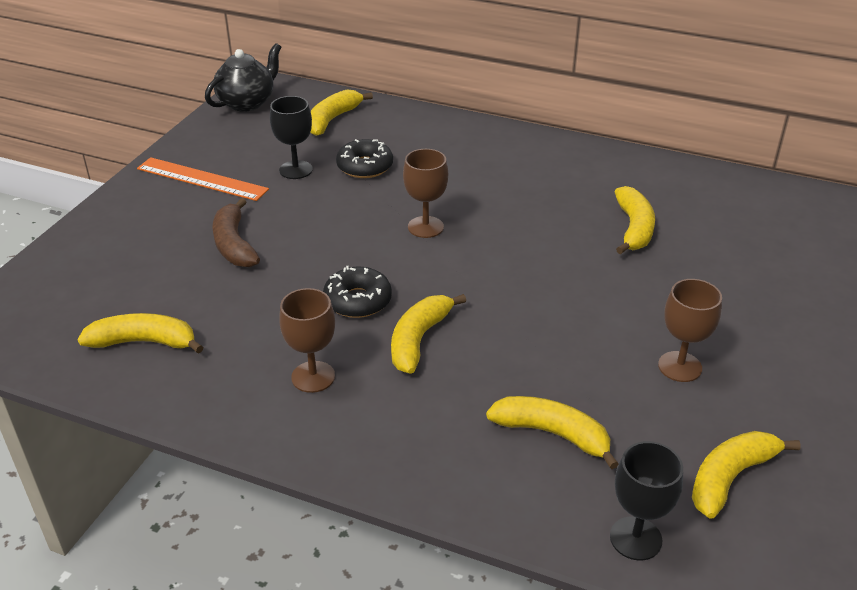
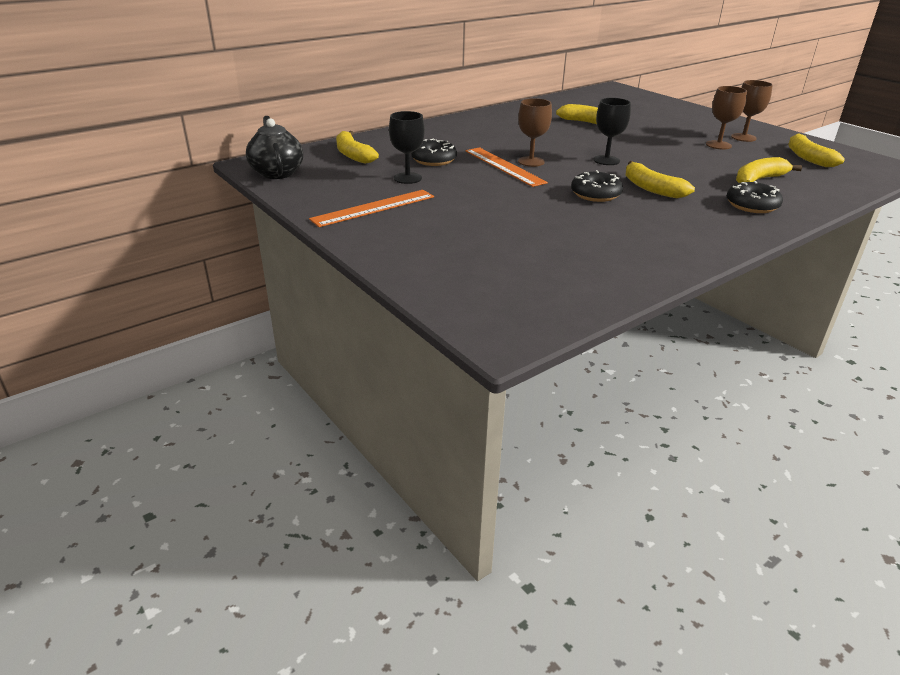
camera: 60 degrees left, 5 degrees down
(144, 342) = (584, 266): yellow banana -> none
(234, 244) = (485, 214): brown banana -> none
(313, 377) = (669, 222): brown goblet -> brown goblet (743, 137)
(390, 214) = (504, 166): none -> orange ruler
(434, 442) = (752, 205): none -> black donut
(635, 538) = (845, 183): black goblet -> black goblet (606, 160)

